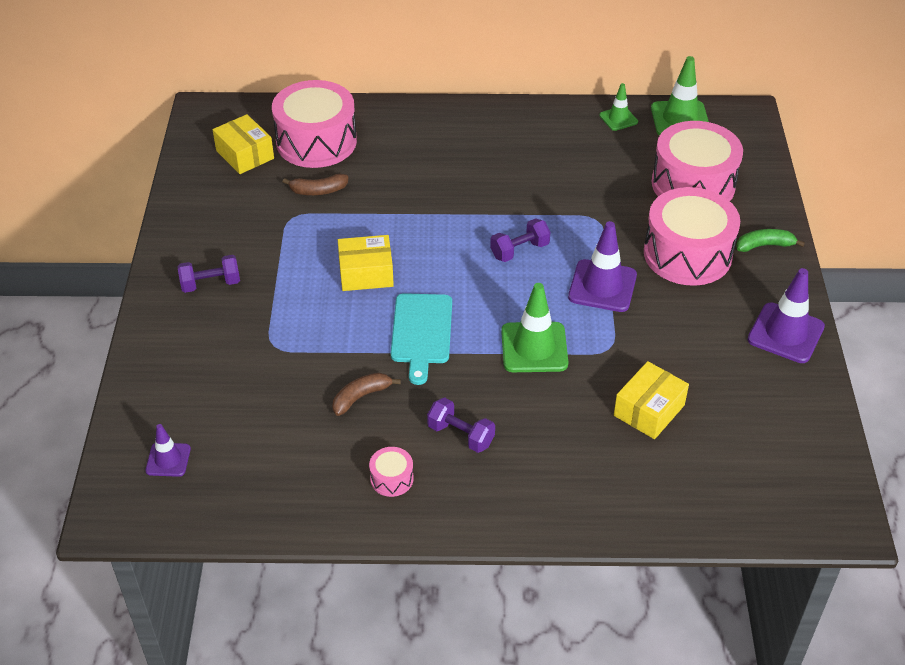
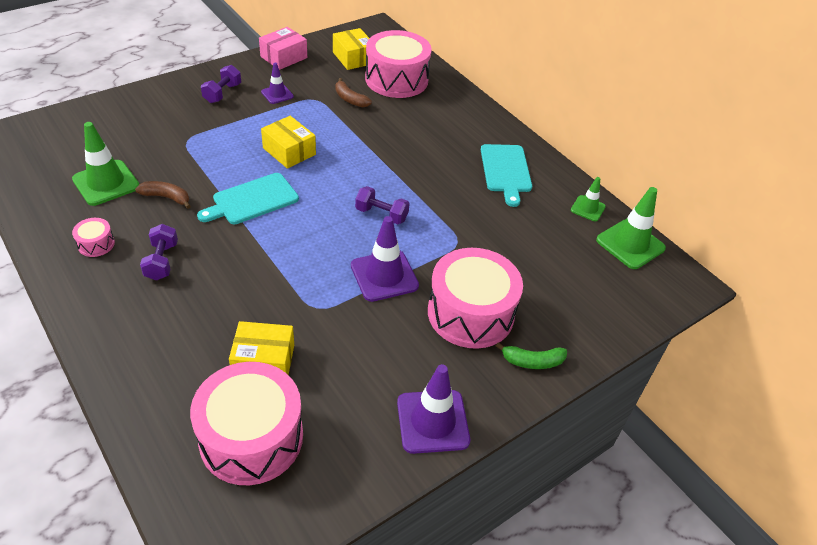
camera: 50 degrees right, 0 degrees up
(168, 460) = (54, 140): purple traffic cone -> purple traffic cone (277, 94)
(188, 207) = (283, 57): none -> pink box
(211, 284) = (222, 93): purple dumbbell -> purple dumbbell turned 75 degrees clockwise
(245, 154) = (353, 58): yellow box -> yellow box turned 45 degrees counterclockwise
(527, 140) = (506, 171): none -> turquoise cutting board
(534, 347) = (283, 264): green traffic cone -> green traffic cone (106, 183)
(693, 184) = (559, 283): pink drum -> pink drum (251, 437)
(764, 245) = (532, 361): green banana -> green banana turned 135 degrees clockwise

